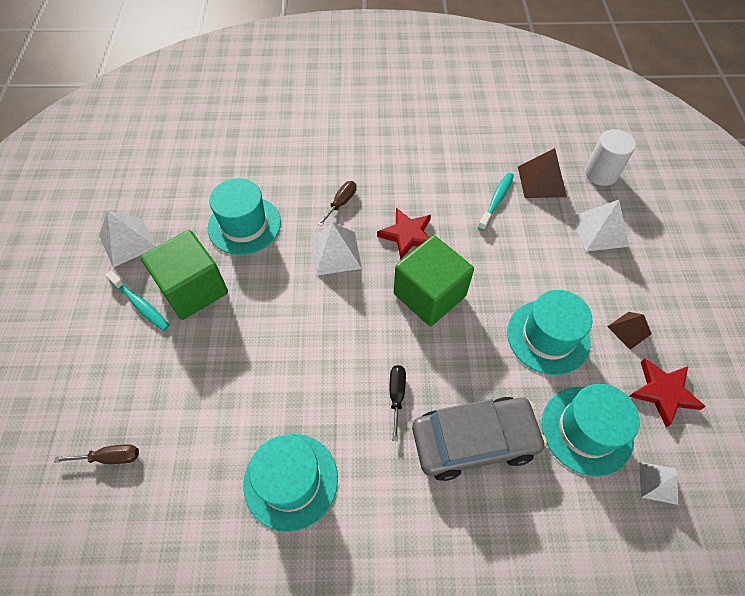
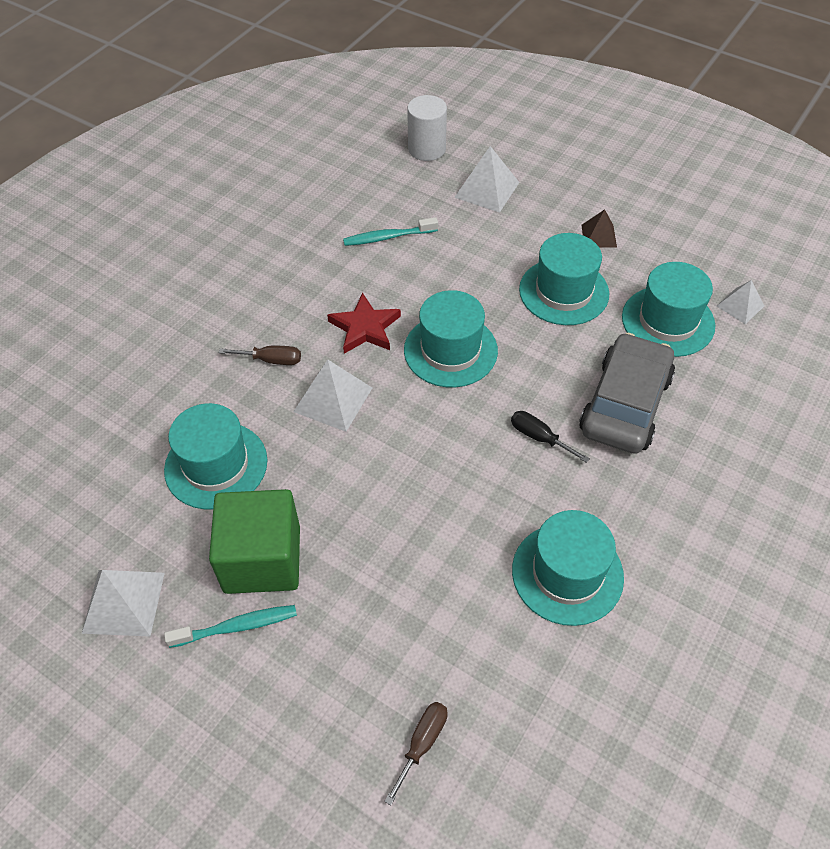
camera: 55 degrees left, 5 degrees down
(341, 203) = (271, 360): brown screwdriver -> brown screwdriver turned 120 degrees clockwise
(429, 295) = (450, 350): green cube -> turquoise hat
(496, 200) = (388, 237): turquoise toothbrush -> turquoise toothbrush turned 75 degrees counterclockwise
(541, 181) = (396, 192): brown pyramid -> none
(663, 392) = (669, 252): red star -> none

